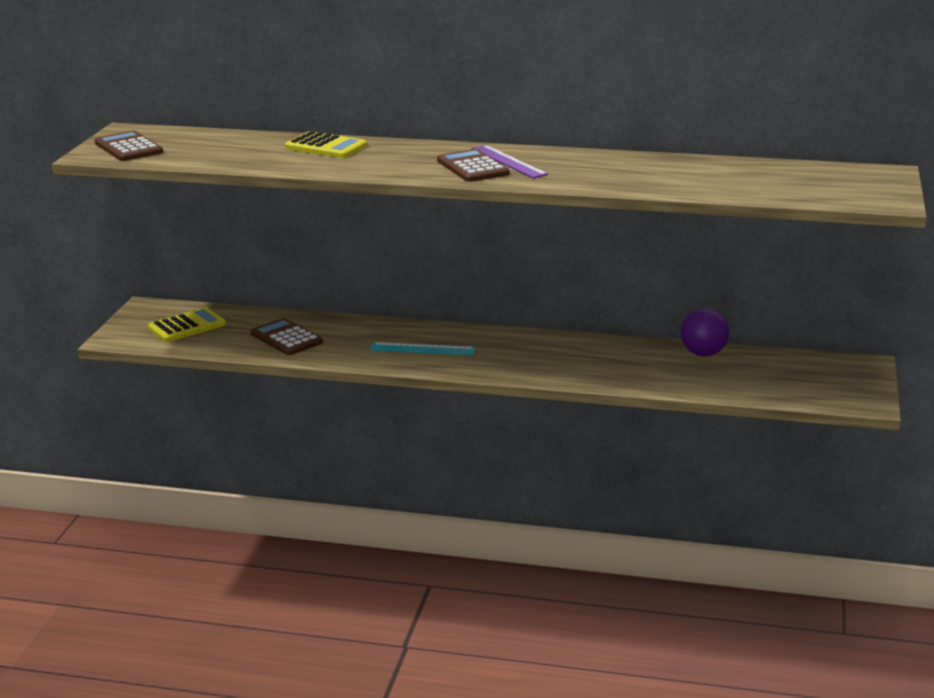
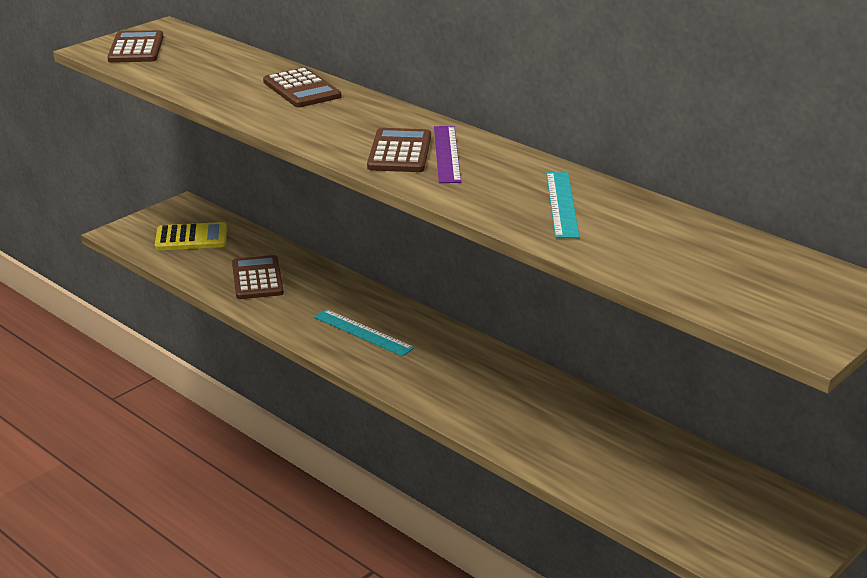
camera: 30 degrees right, 5 degrees up
(326, 147) = (302, 89): yellow calculator -> brown calculator
(636, 171) = (562, 204): none -> turquoise ruler
(703, 354) = (645, 438): purple ball -> none

